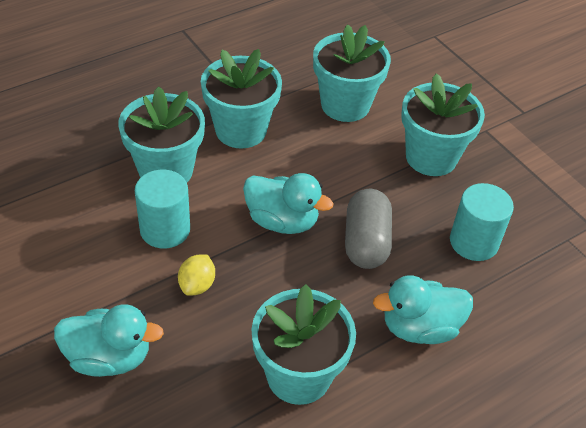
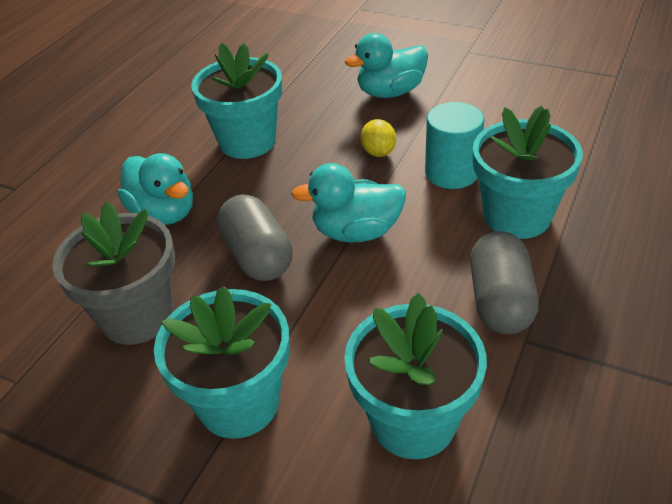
camera: 155 degrees right, 5 degrees down
(241, 130) = (500, 301): turquoise flower pot -> grey capsule
(420, 328) = (164, 213): turquoise duck -> turquoise duck turned 90 degrees clockwise
(473, 242) = (137, 316): turquoise cylinder -> grey flower pot

